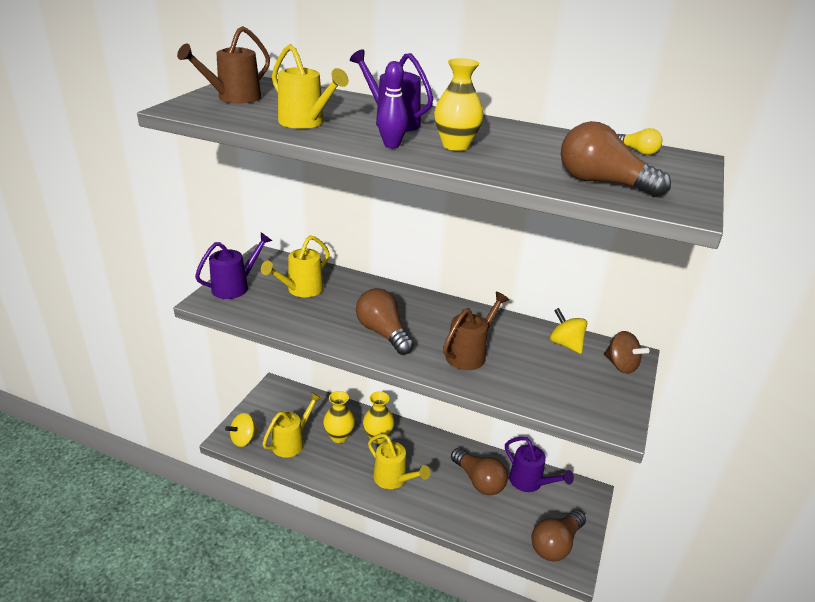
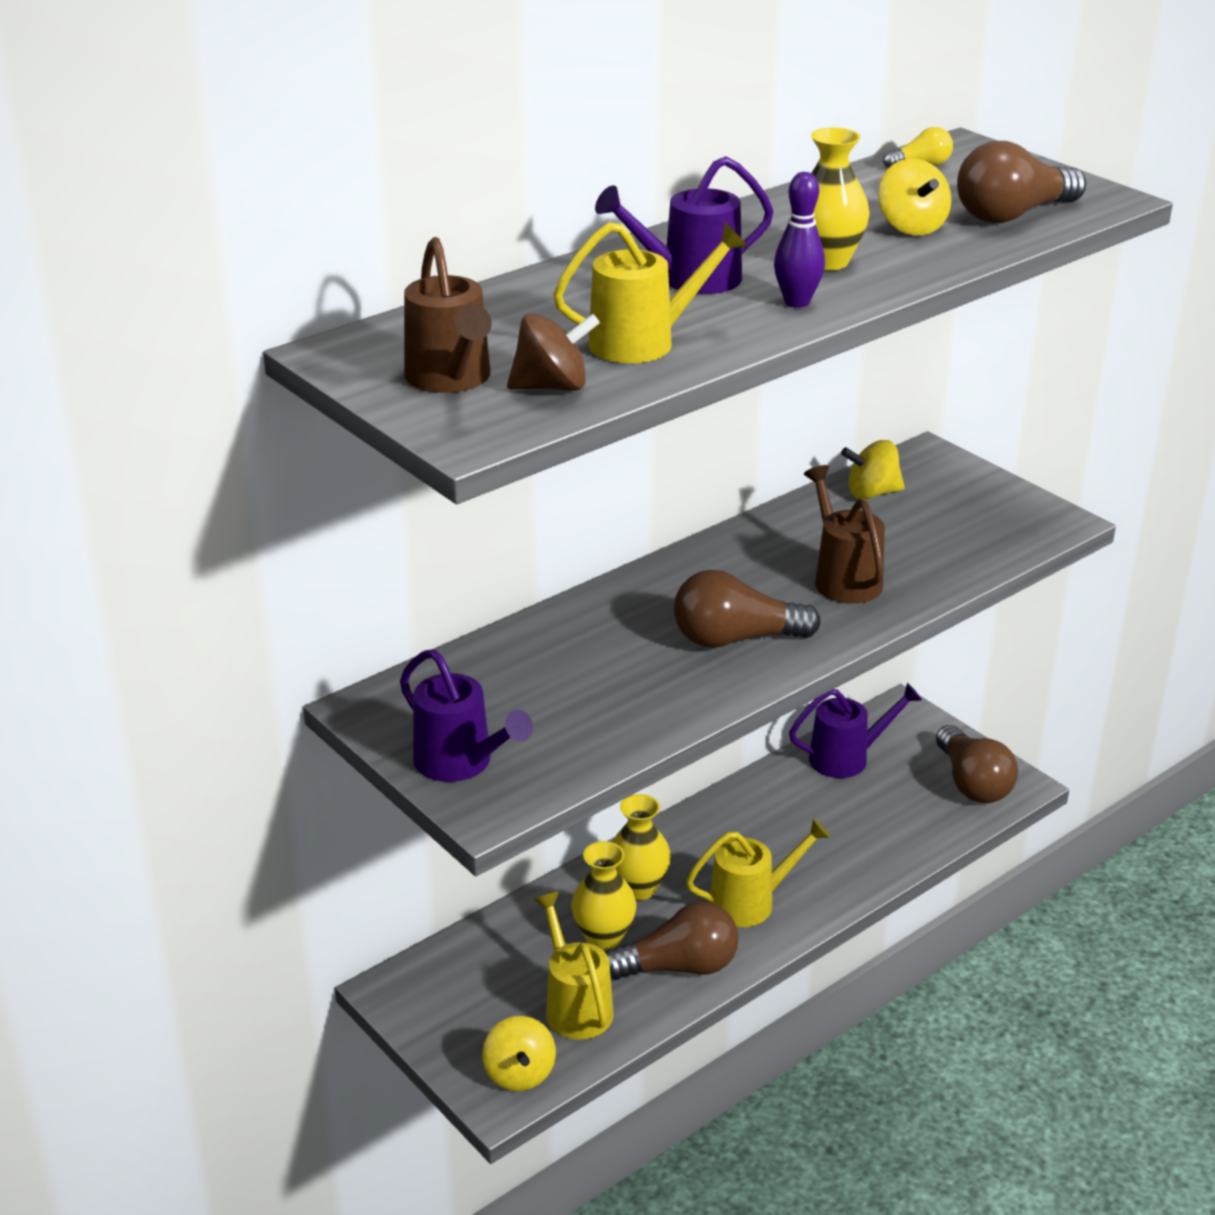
camera: 60 degrees left, 0 degrees up
(235, 286) = (461, 763): purple watering can -> purple watering can turned 150 degrees clockwise
(300, 290) = (536, 690): yellow watering can -> none
(479, 481) = (812, 809): brown light bulb -> brown light bulb (679, 967)
(536, 159) = (911, 227): none -> yellow spinning top
(621, 365) = (945, 471): brown spinning top -> brown spinning top (552, 387)

